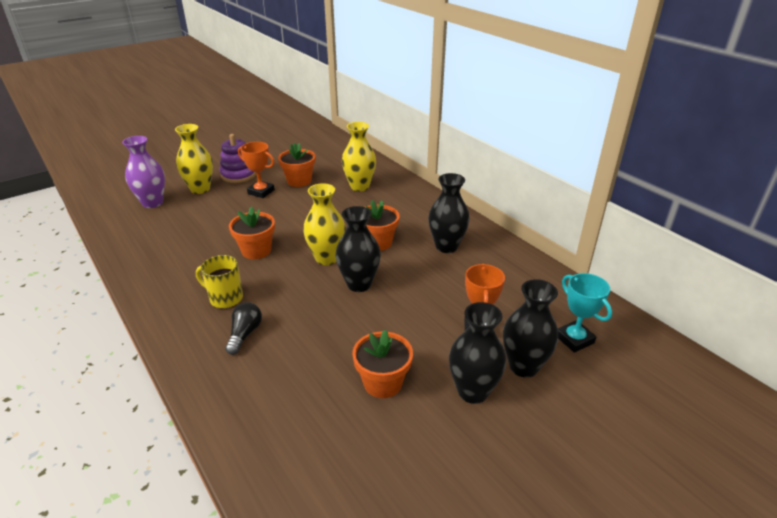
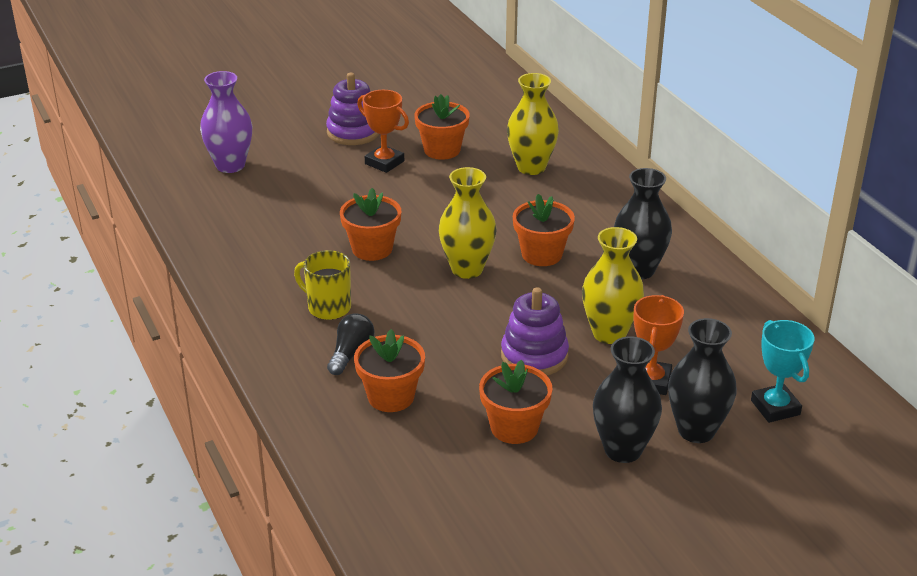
camera: 10 degrees right, 0 degrees up
(200, 189) = (297, 150): yellow vase -> yellow vase (609, 333)
(279, 368) = (391, 397): none -> orange flower pot
(359, 284) = (505, 308): black vase -> none
(387, 319) = (534, 356): none -> purple stacking toy

